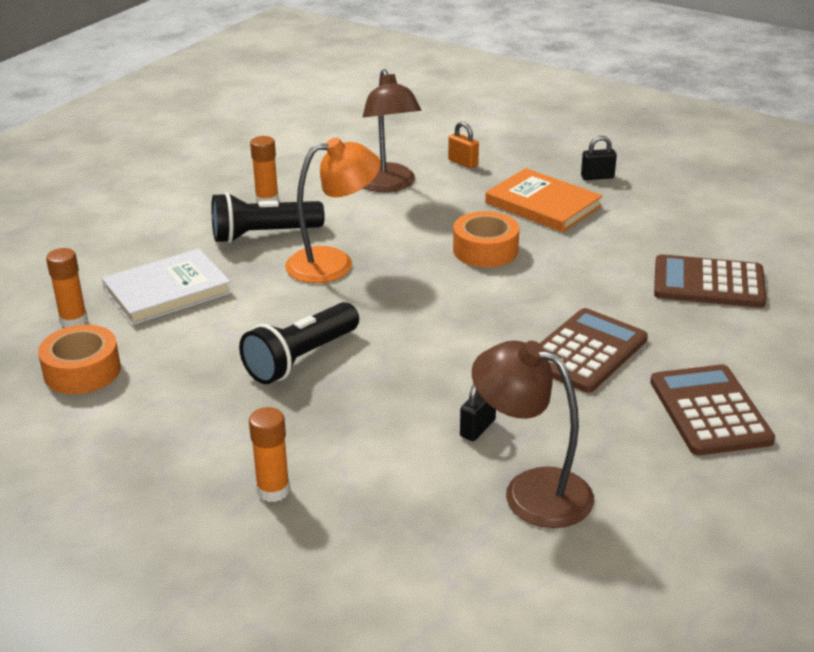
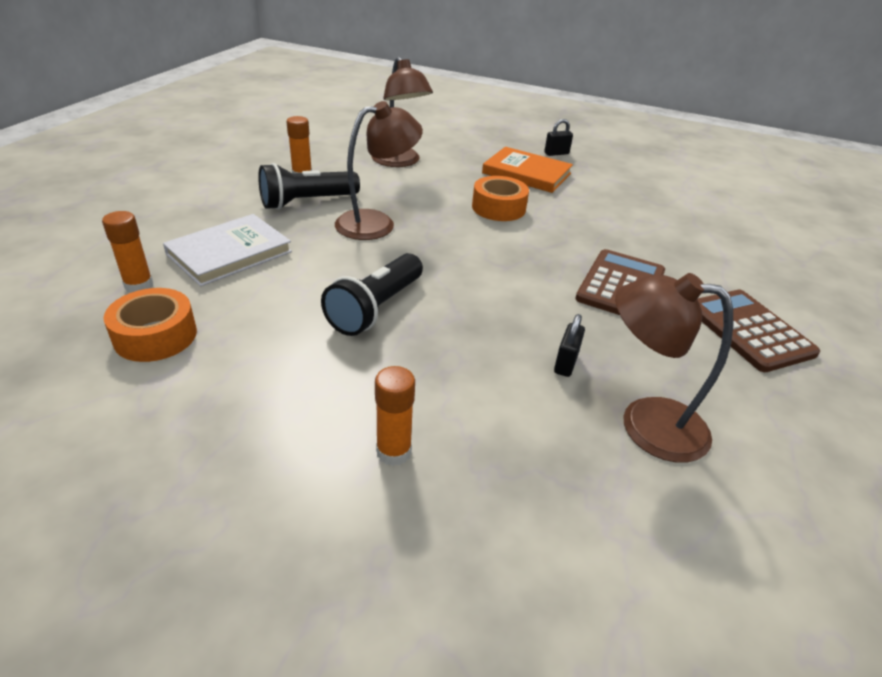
camera: 15 degrees left, 5 degrees up
(334, 263) = (377, 223): orange lamp -> brown lamp
(463, 163) = (451, 145): orange padlock -> none
(708, 283) = (681, 226): brown calculator -> none

